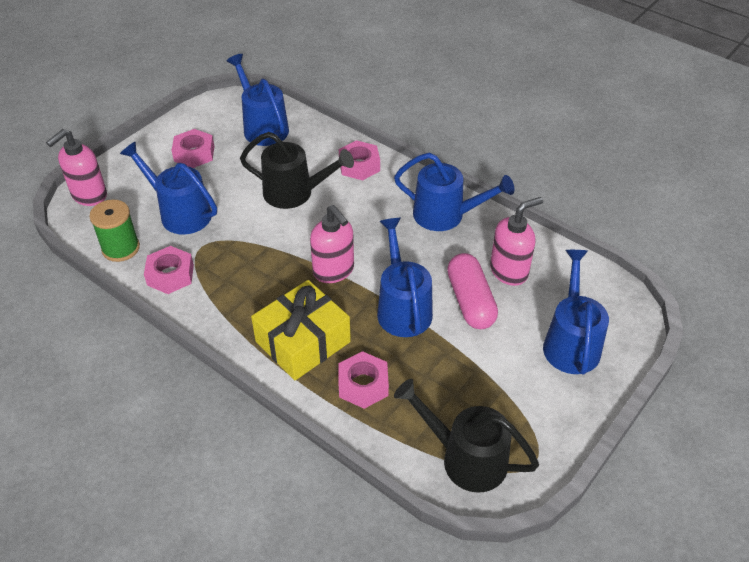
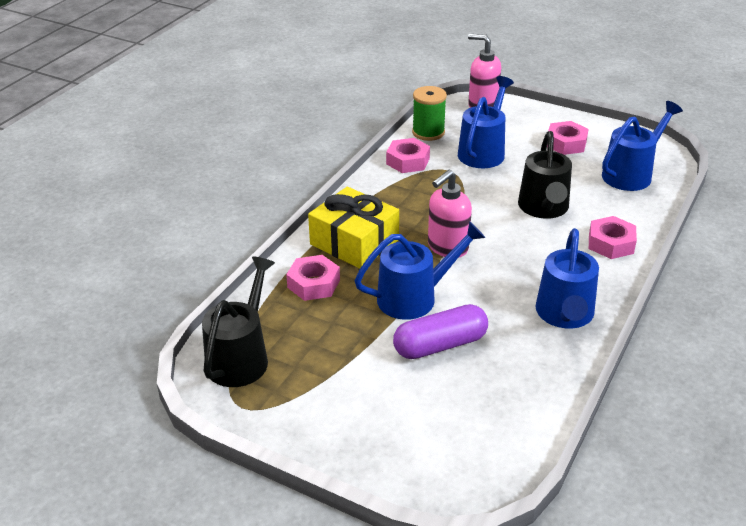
camera: 80 degrees right, 10 degrees down
(470, 301) = (440, 345): pink capsule -> purple capsule
(509, 271) = (497, 373): pink soap dispenser -> none
(570, 342) = (405, 430): blue watering can -> none

